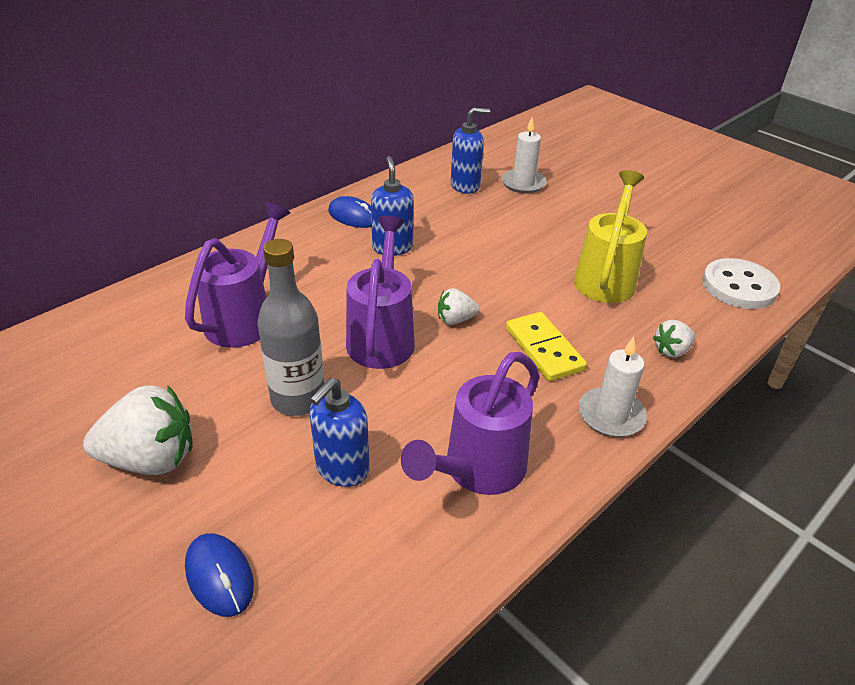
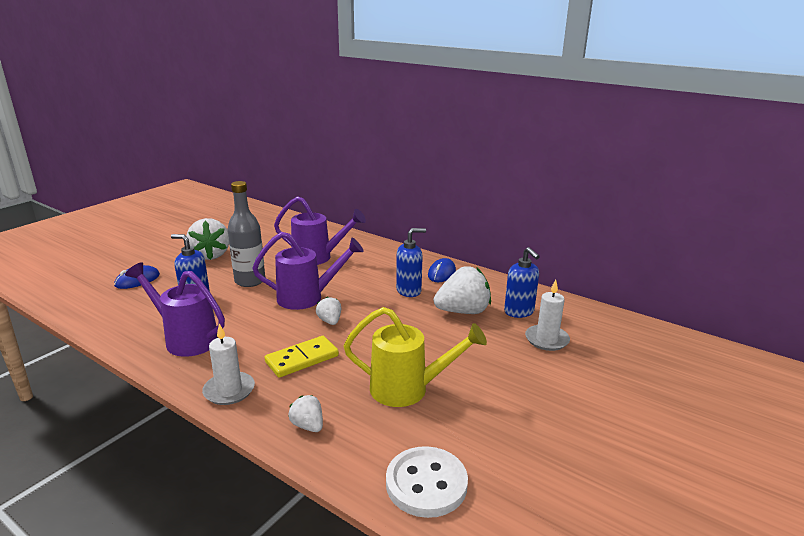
camera: 80 degrees right, 15 degrees down
(456, 218) = (463, 311): none -> white strawberry

